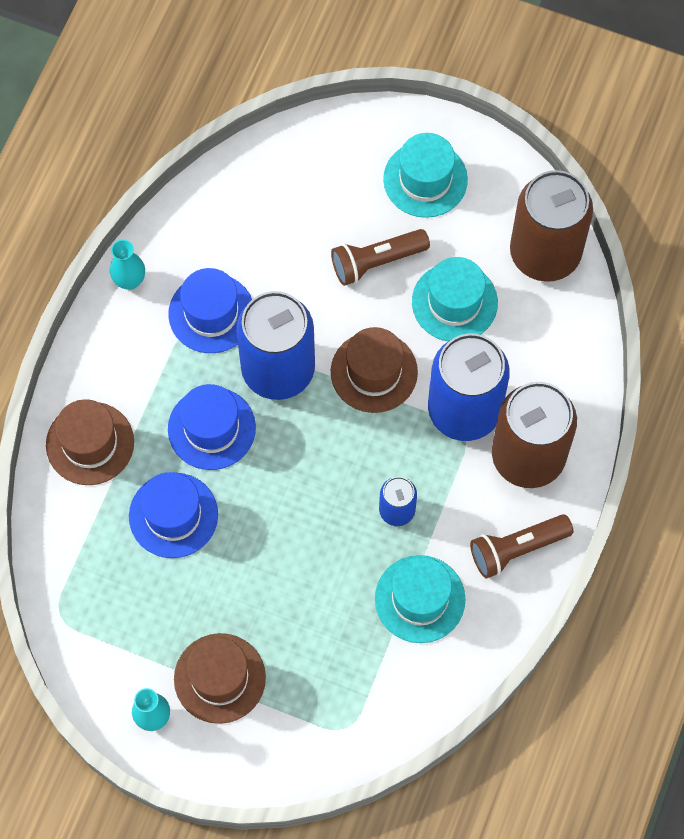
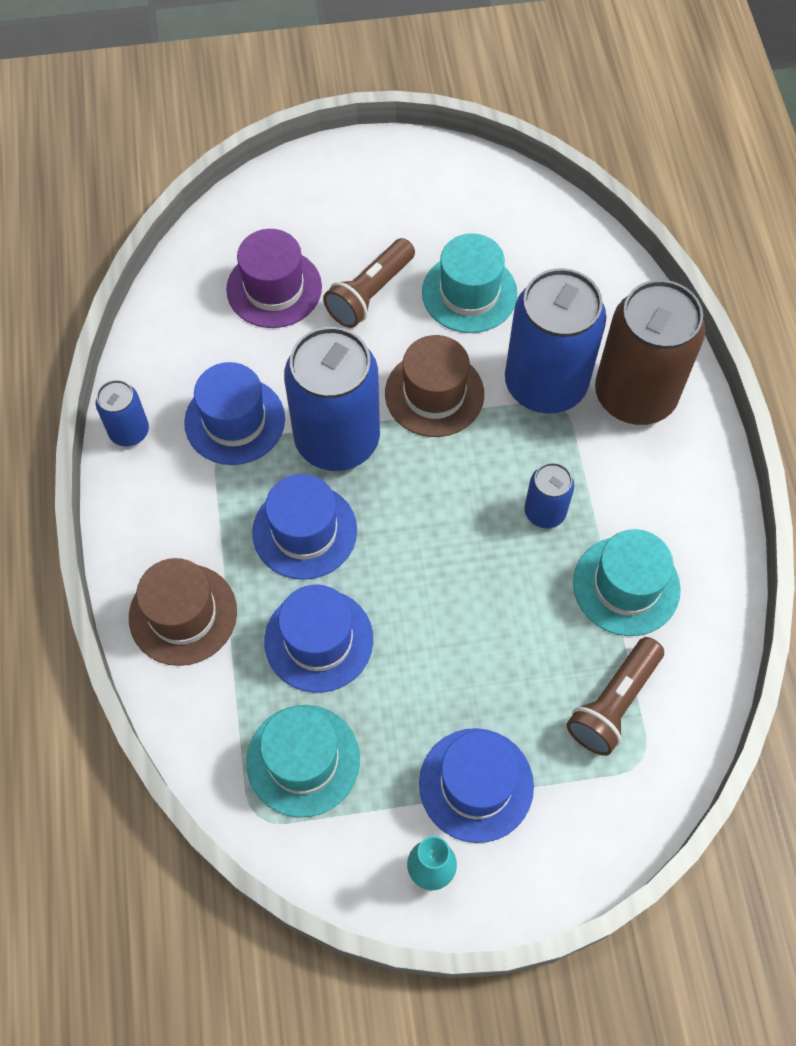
camera: 30 degrees left, 5 degrees down
(129, 280) = (129, 431): turquoise vase -> blue can
(219, 678) = (476, 785): brown hat -> blue hat
(305, 218) = (274, 288): none -> purple hat
(425, 179) = (368, 201): turquoise hat -> turquoise hat (303, 760)
(516, 549) = (685, 486): brown flashlight -> brown flashlight (613, 703)
(545, 253) = (523, 211): brown can -> none

